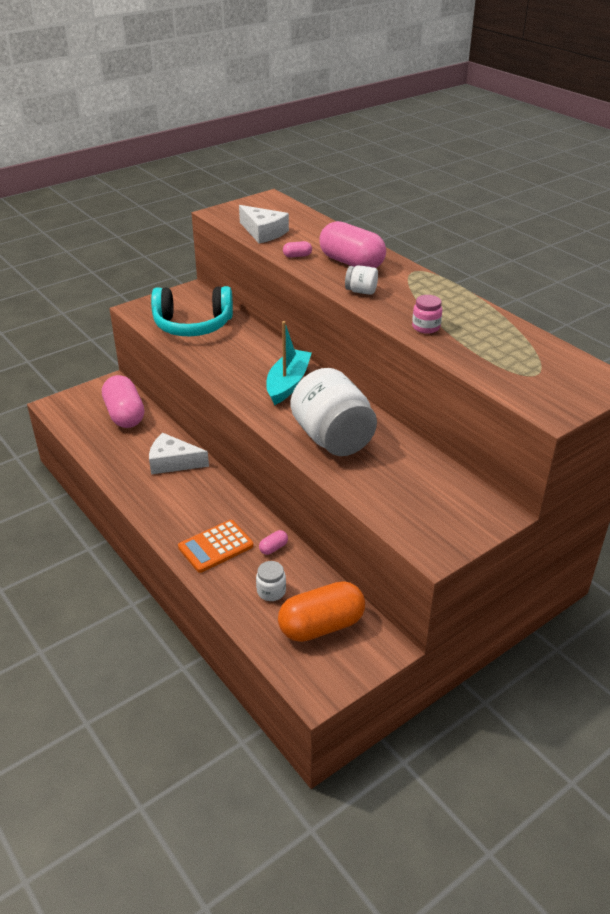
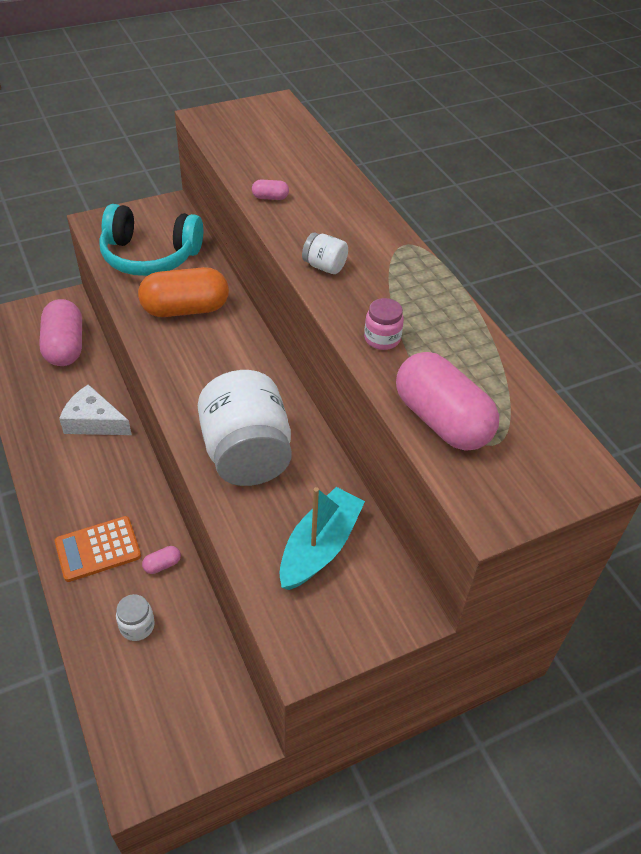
camera: 10 degrees right, 10 degrees up
(263, 232) = (245, 154): white cheese -> none
(288, 383) = (226, 361): turquoise boat -> turquoise boat (320, 547)
(321, 626) = (176, 688): orange capsule -> orange capsule (185, 309)
(351, 263) = (332, 219): pink capsule -> pink capsule (442, 420)

